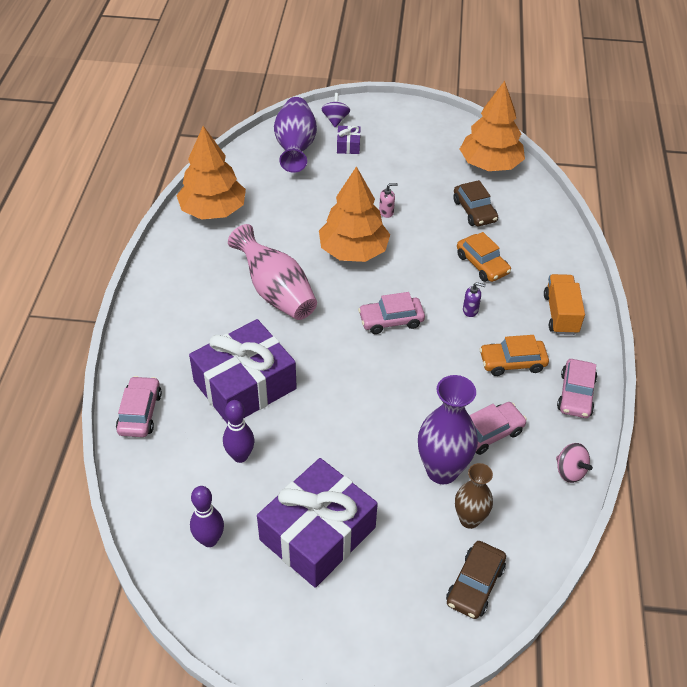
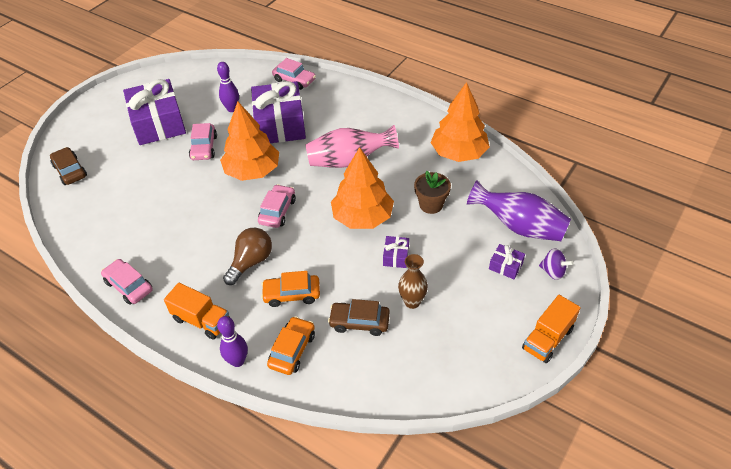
camera: 120 degrees right, 0 degrees up
(209, 540) = (193, 86): purple bowling pin -> purple bowling pin (237, 361)
(304, 209) = (431, 205): none -> brown flower pot
(386, 212) = (396, 256): pink soap dispenser -> purple gift
(406, 110) = (547, 339): none -> orange truck
(442, 470) = (144, 187): purple vase -> none
(469, 519) = (104, 185): brown vase -> brown vase (412, 302)
(470, 310) = (251, 262): purple soap dispenser -> brown light bulb
(489, 433) = (146, 221): pink car -> pink car (204, 147)
(490, 164) = (419, 371): orange tree -> orange tree (252, 171)
(512, 362) = (186, 263): orange car -> orange car (292, 350)
(570, 471) = (83, 249): pink spinning top -> none

